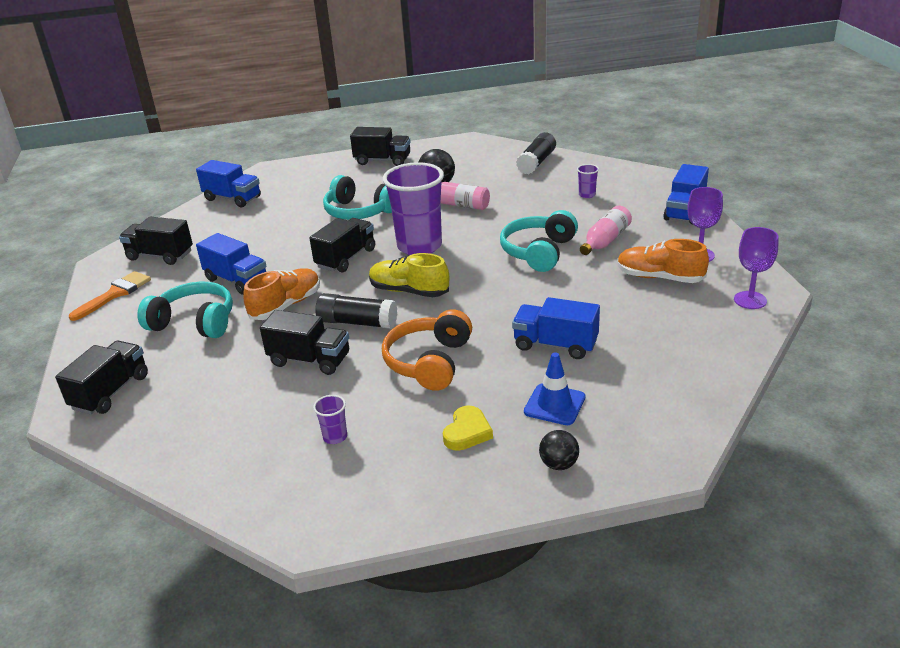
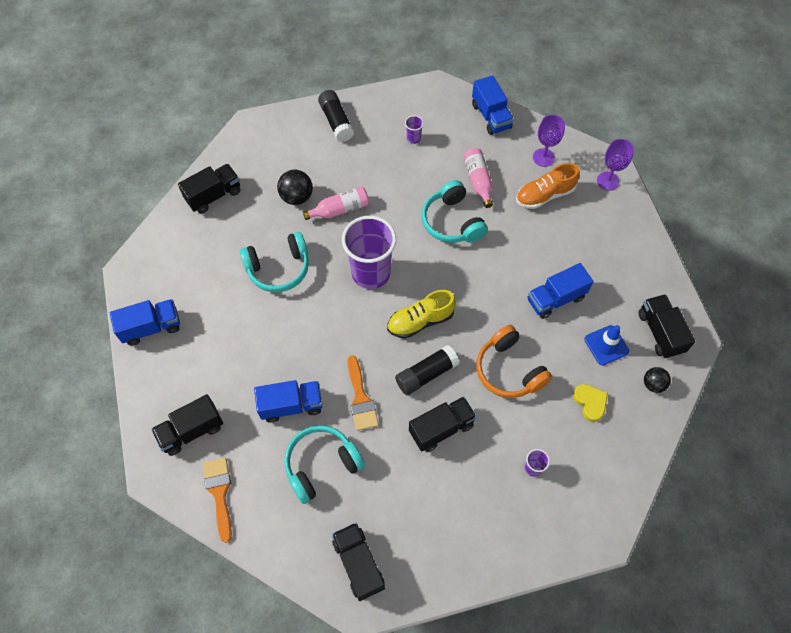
camera: 50 degrees left, 30 degrees up
(286, 305) = (360, 398): orange shoe -> orange brush
(346, 258) = (337, 323): black truck -> black truck (660, 332)

